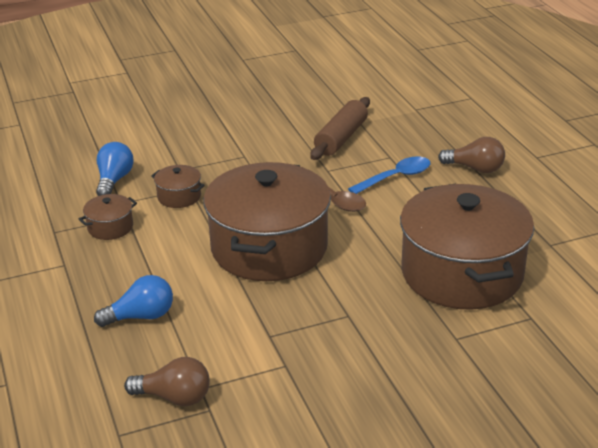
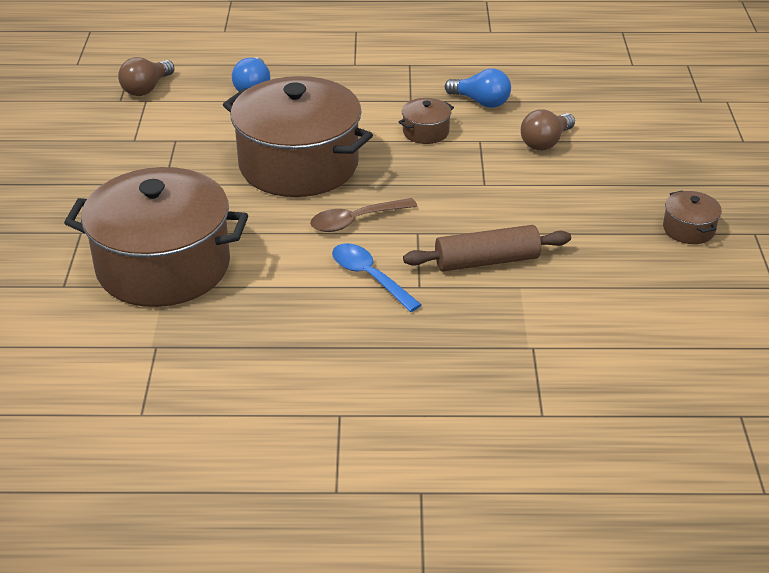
camera: 110 degrees right, 5 degrees up
(110, 227) = (396, 90): brown pot -> brown pot (688, 229)
(341, 138) = (487, 261): brown rolling pin -> brown rolling pin turned 60 degrees counterclockwise
(396, 177) = (369, 277): blue spoon -> blue spoon turned 150 degrees clockwise
(475, 168) = (347, 347): brown light bulb -> brown light bulb (545, 142)

